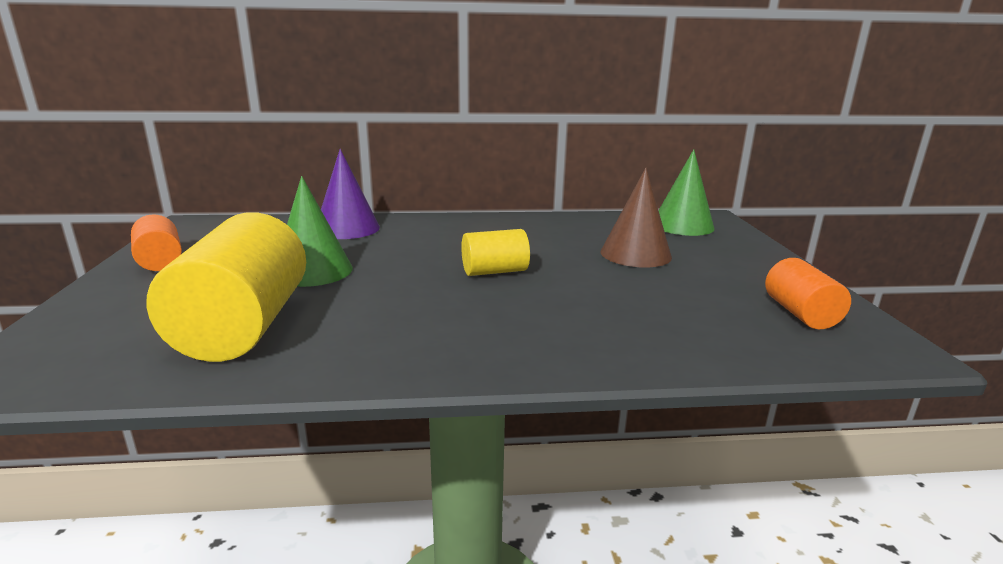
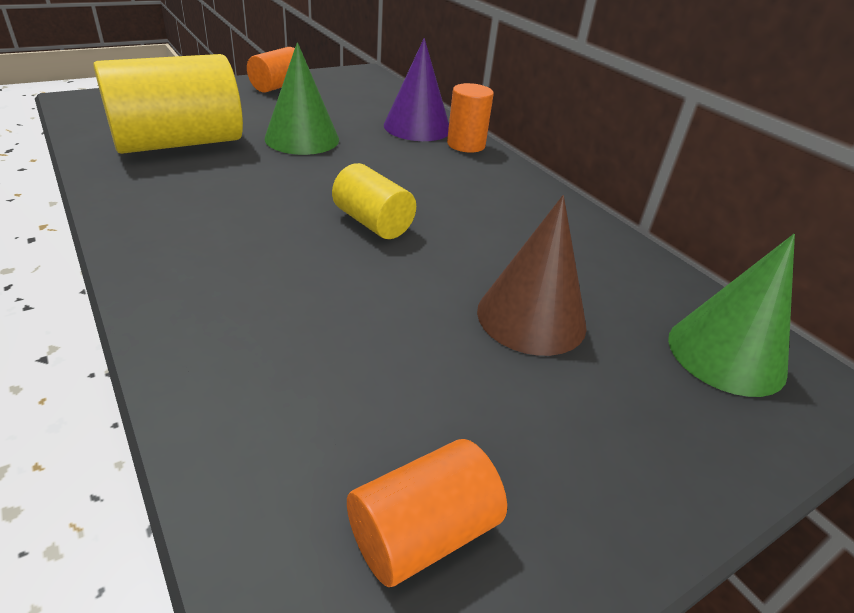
camera: 60 degrees right, 15 degrees up
(399, 221) = (466, 145): none -> orange cylinder

